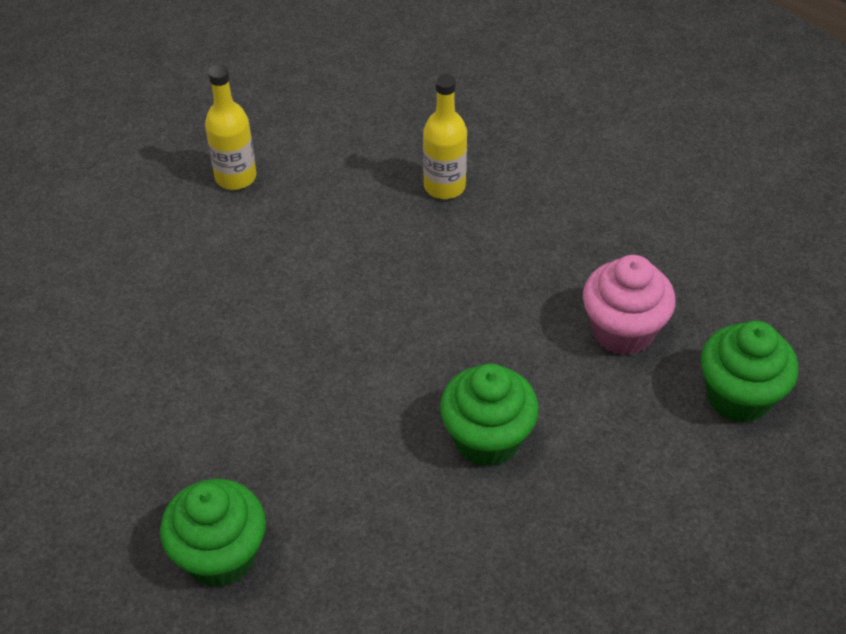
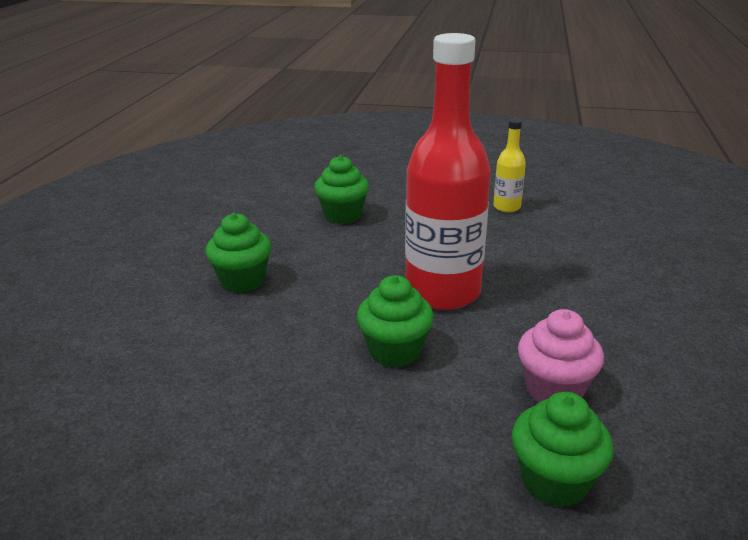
camera: 65 degrees right, 20 degrees down
(113, 368) = (343, 215): none -> green cupcake
(396, 341) = (442, 292): none -> red bottle
(444, 186) = (591, 273): yellow bottle -> none

